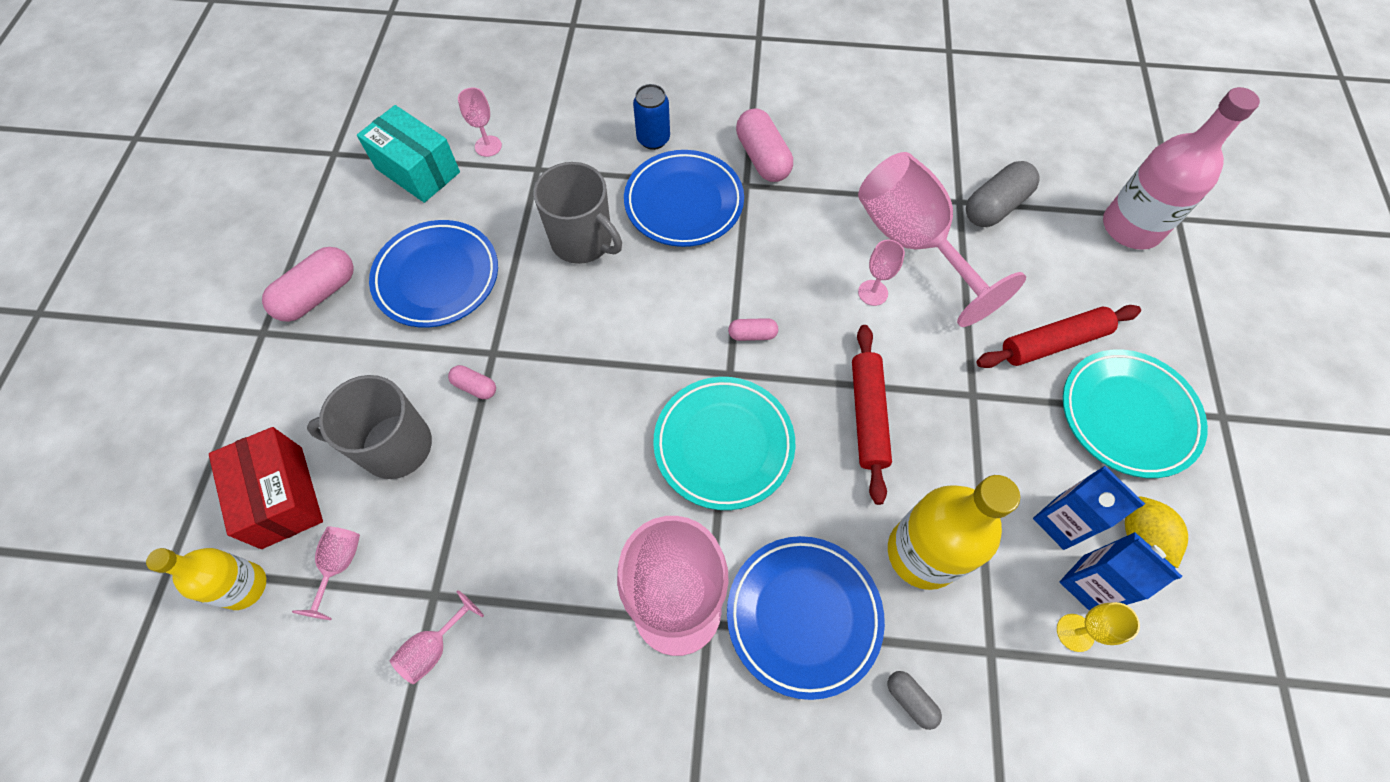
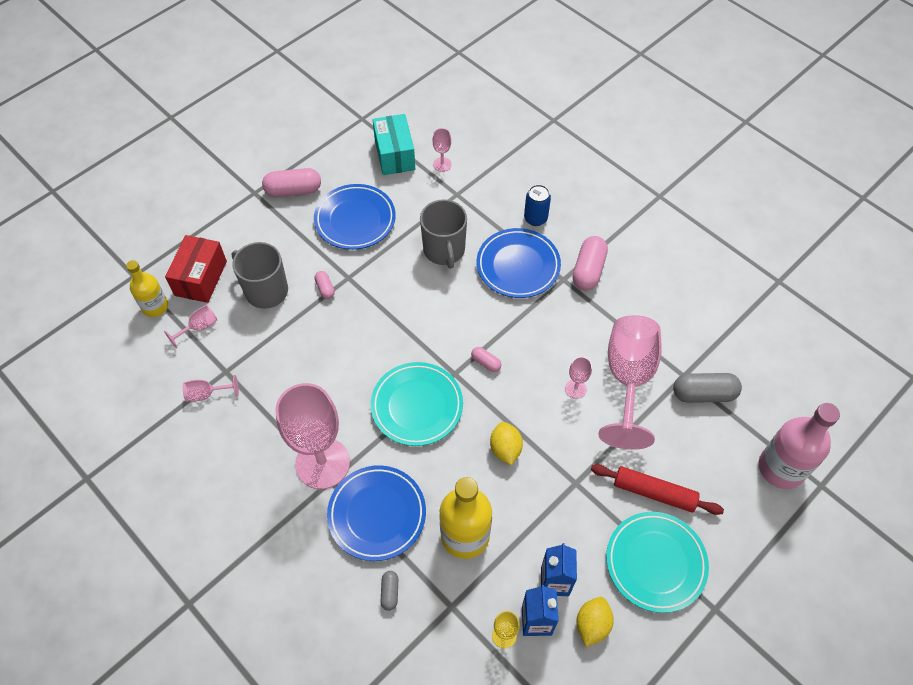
camera: 40 degrees right, 5 degrees down
(867, 416) = (505, 449): red rolling pin -> yellow lemon

